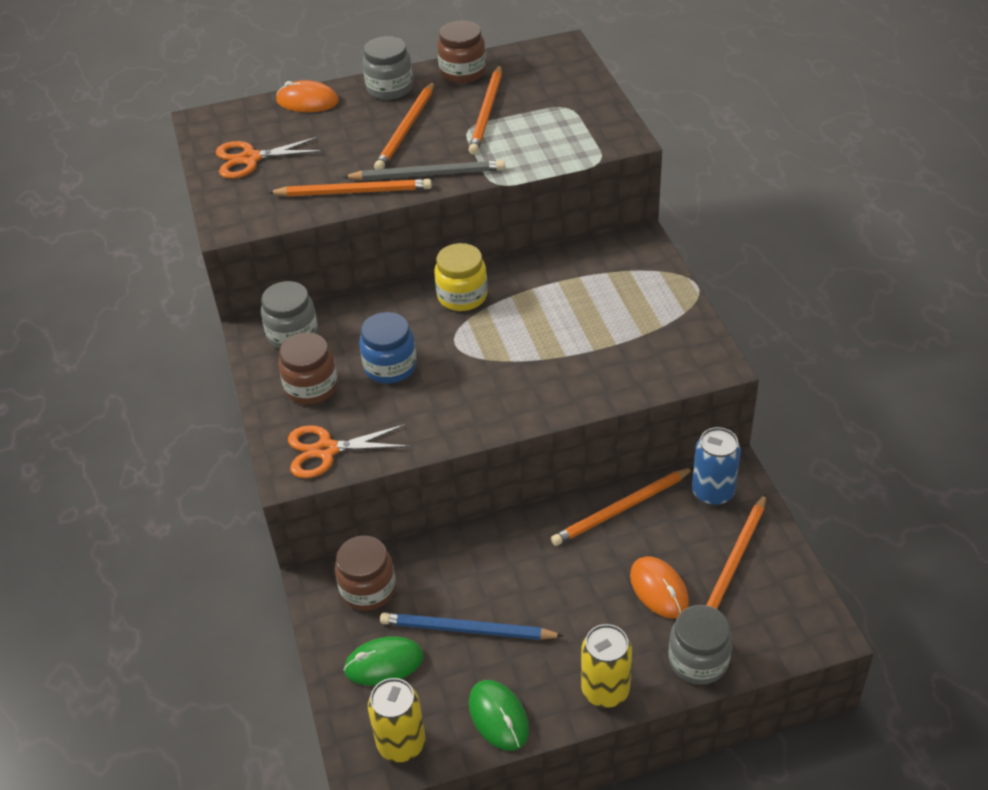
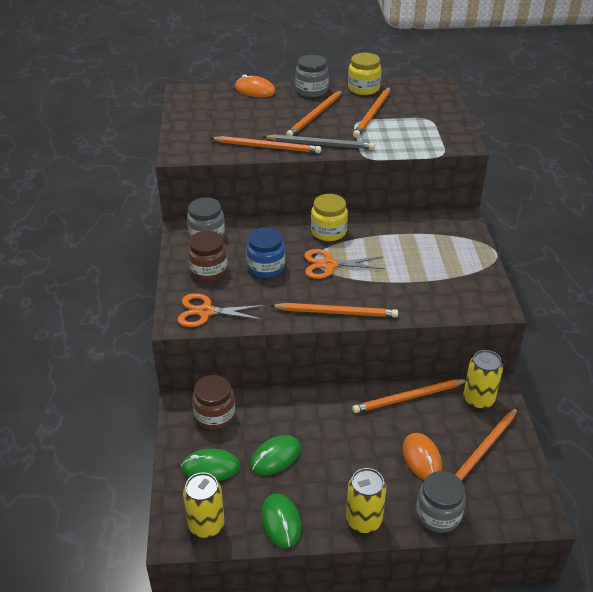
camera: 10 degrees right, 5 degrees down
(250, 158) = (206, 117): orange scissors -> orange scissors (329, 265)
(463, 72) = (363, 88): brown jar -> yellow jar
(467, 630) = (275, 457): blue pencil -> green mouse
(506, 415) = (336, 312): none -> orange pencil
(712, 492) = (478, 400): blue can -> yellow can

